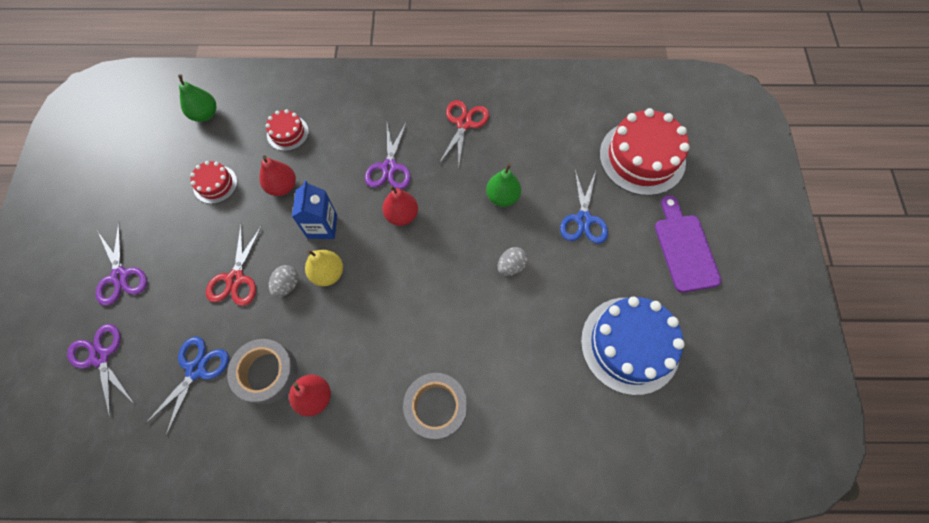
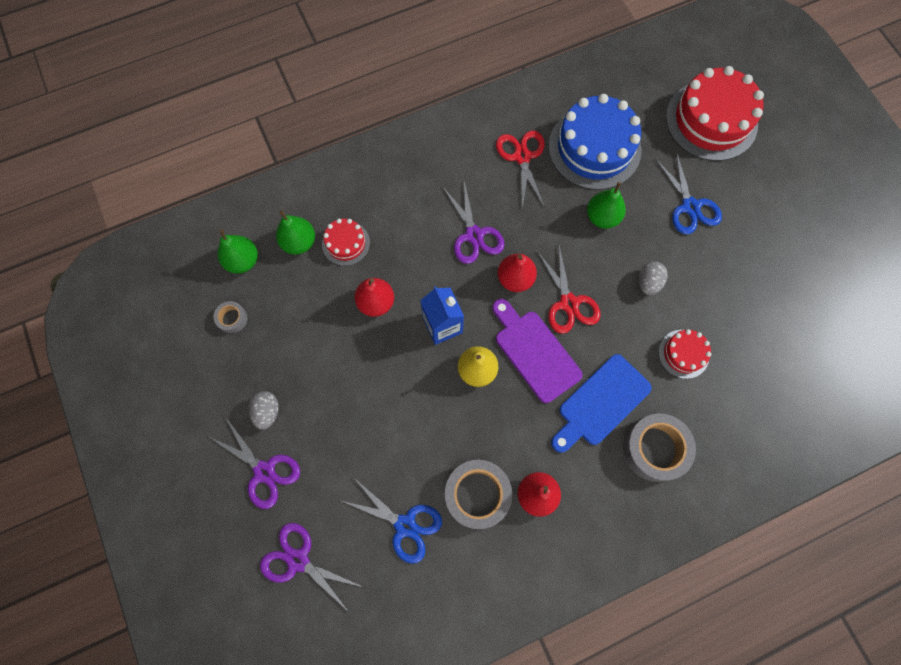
camera: 25 degrees left, 5 degrees up
(171, 153) = (232, 319): none -> grey tape
(196, 370) = (405, 525): blue scissors -> blue scissors turned 120 degrees clockwise
(215, 184) = (303, 331): red cake -> red cake (683, 354)
(235, 279) = (387, 418): red scissors -> red scissors (569, 303)
(254, 118) = (299, 242): none -> green pear
(287, 285) = (443, 400): grey egg -> grey egg (267, 412)
(412, 347) = (600, 403): none -> blue cutting board
(630, 345) = (793, 309): blue cake -> blue cake (594, 148)
(684, 248) = (795, 195): purple cutting board -> purple cutting board (534, 352)

